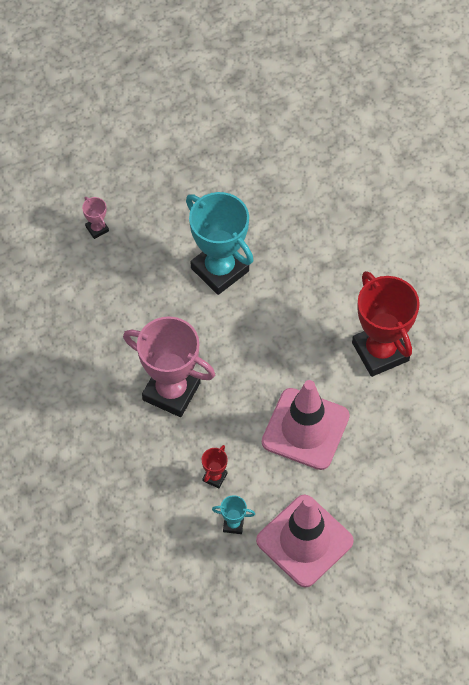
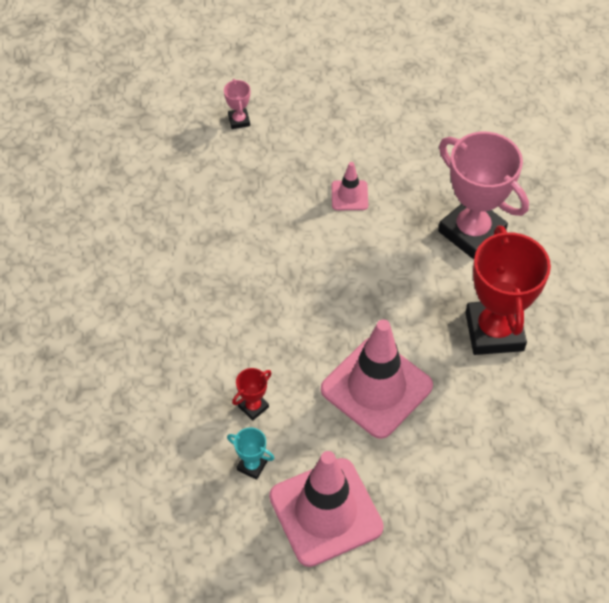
camera: 20 degrees right, 5 degrees down
(171, 391) = (245, 301): pink trophy -> pink trophy (471, 232)
(219, 269) = (349, 195): turquoise trophy -> pink traffic cone

